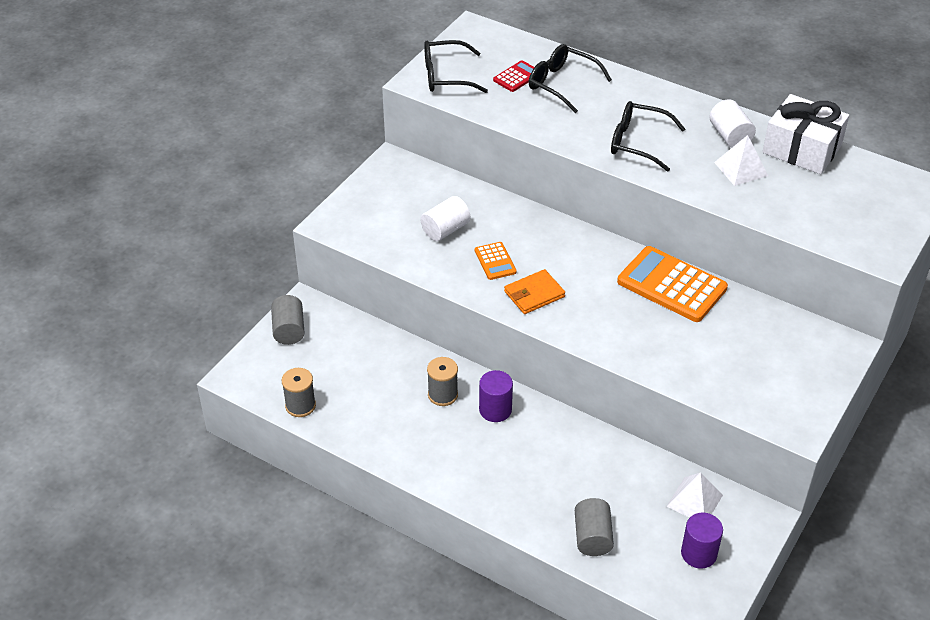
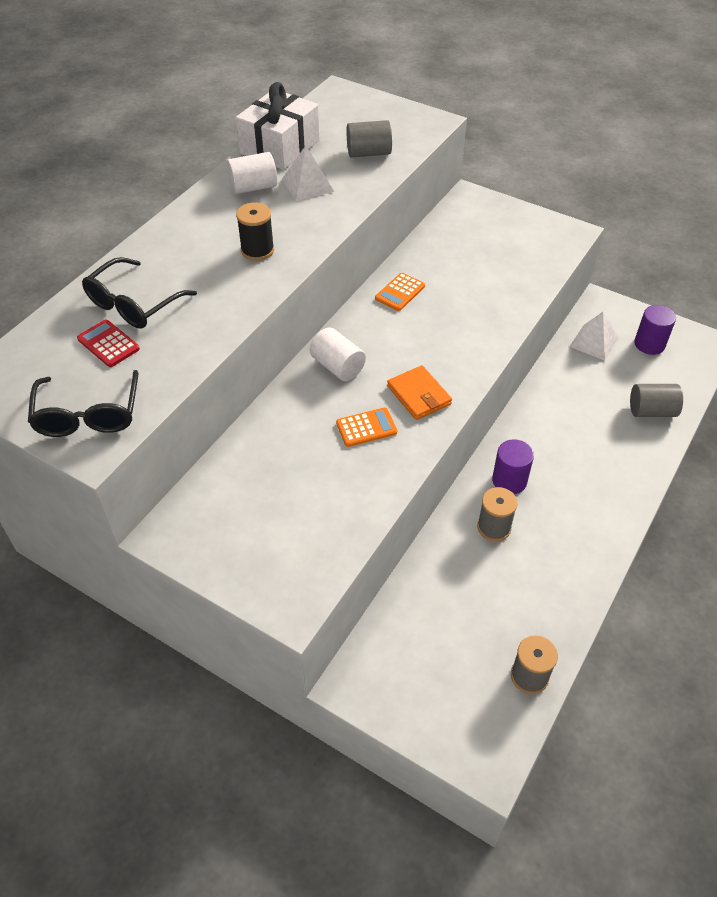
camera: 90 degrees left, 5 degrees up
(289, 330) = (400, 701): grey cylinder -> grey cylinder (368, 153)
(445, 229) = (309, 475): white cylinder -> white cylinder (337, 366)
(637, 142) = (257, 250): black glasses -> black spool
(671, 285) = (400, 292): orange calculator -> orange calculator, size x0.49

